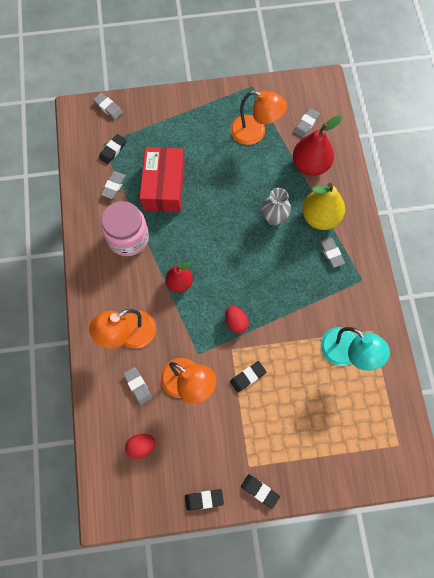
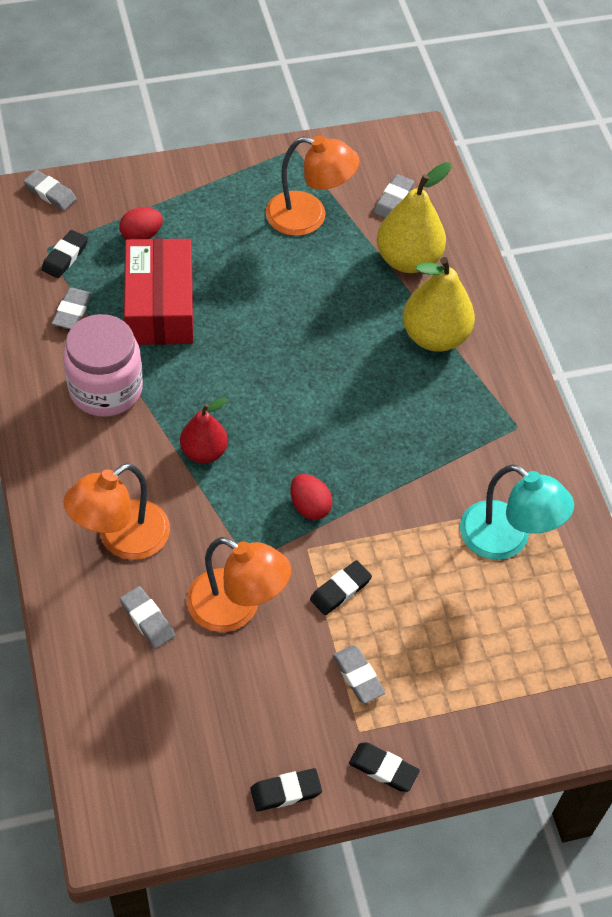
camera: 10 degrees left, 15 degrees down
(141, 446) = (164, 715): red egg -> red egg (141, 235)
(274, 218) = (356, 343): grey vase -> none
(310, 165) = (408, 260): red pear -> yellow pear
(331, 253) = (460, 389): grey eraser -> grey eraser (358, 676)

